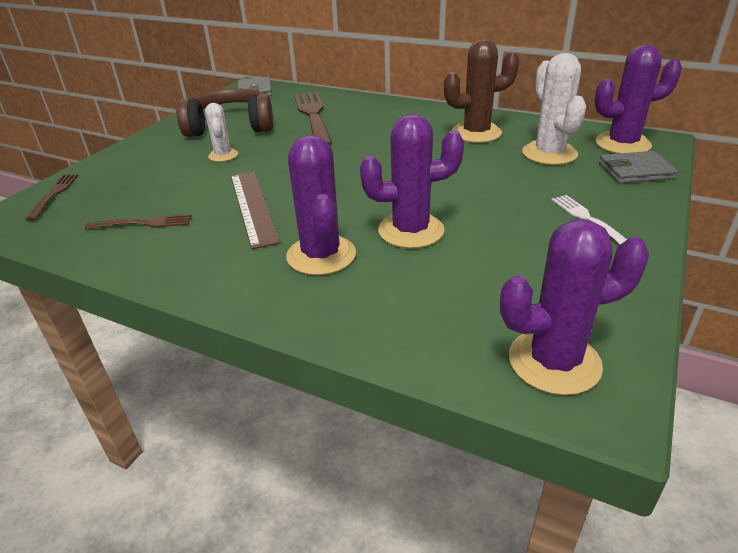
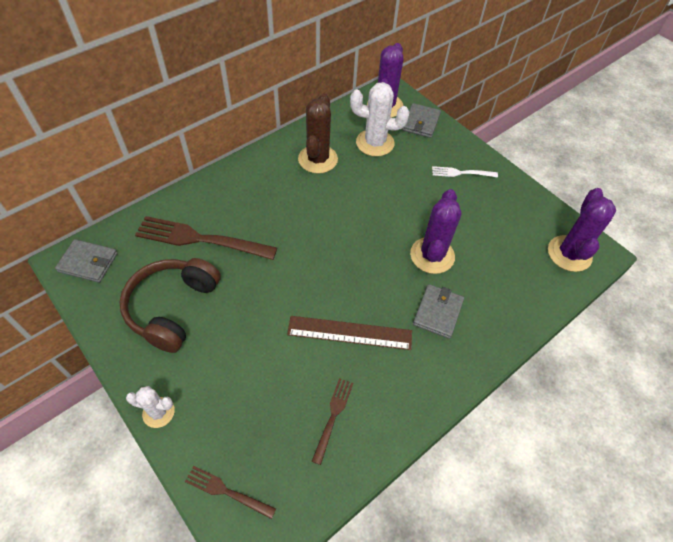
camera: 70 degrees left, 20 degrees up
(223, 155) = (238, 330): white cactus -> white cactus (158, 412)
(321, 255) = (438, 312): purple cactus -> grey wallet

